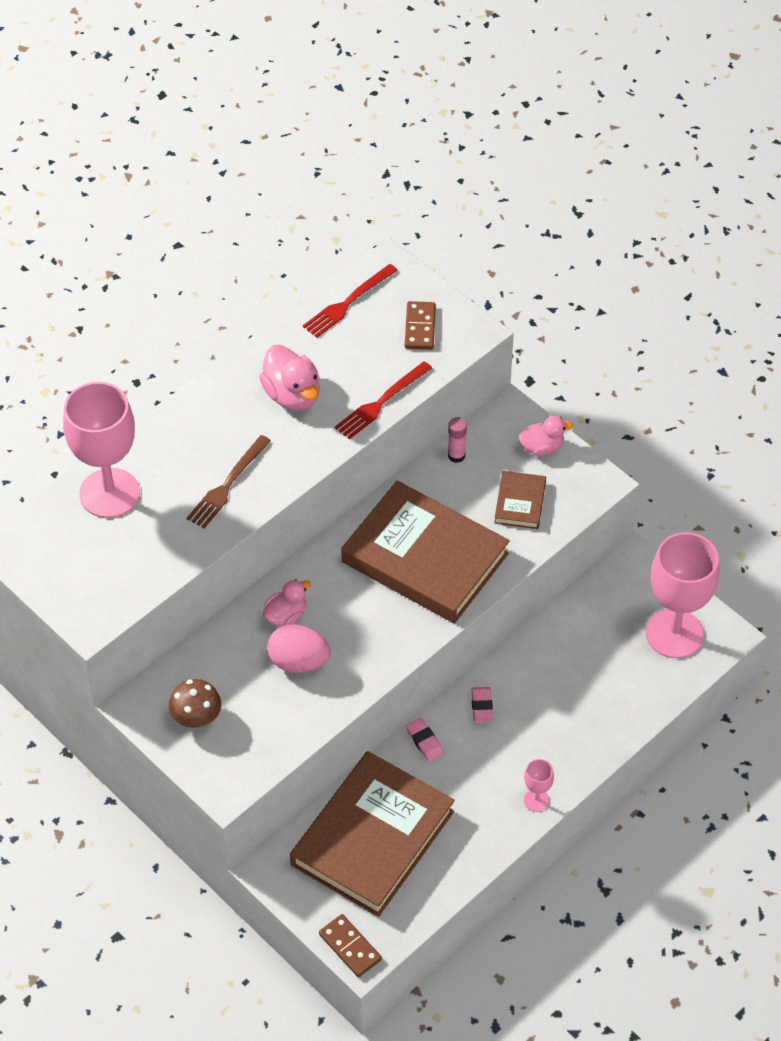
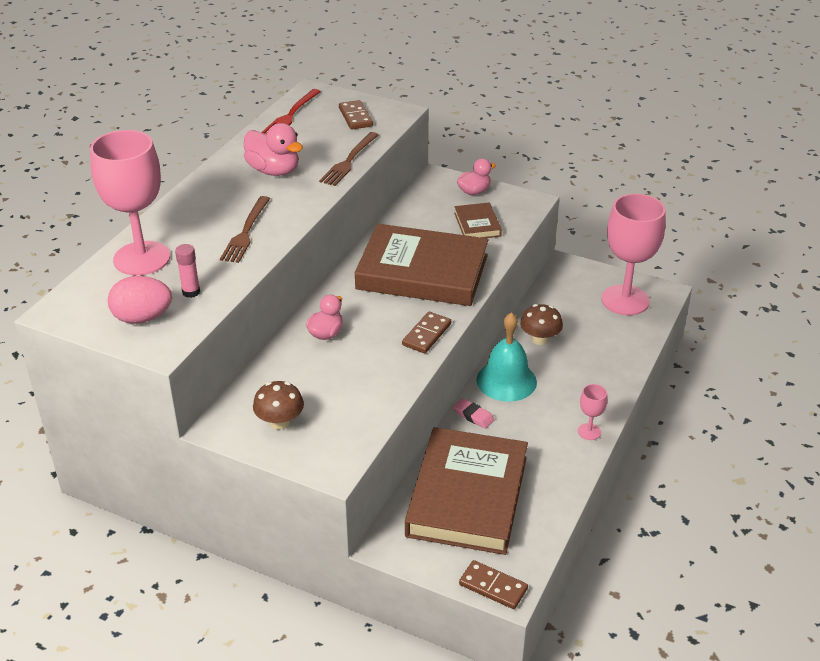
camera: 20 degrees left, 15 degrees down
(298, 662) = (353, 361): pink egg -> pink egg (142, 318)
(381, 402) = (349, 161): red fork -> brown fork
(389, 649) = (426, 334): none -> brown domino
(456, 455) = (411, 209): pink glue stick -> pink glue stick (191, 292)
(482, 706) = (506, 380): pink eraser -> turquoise bell
(547, 660) = (540, 339): none -> brown mushroom

